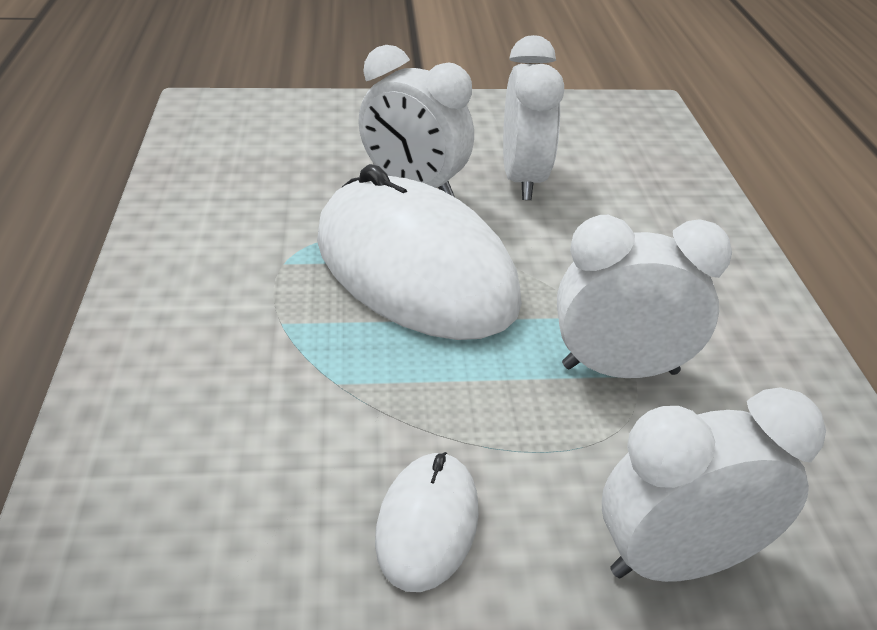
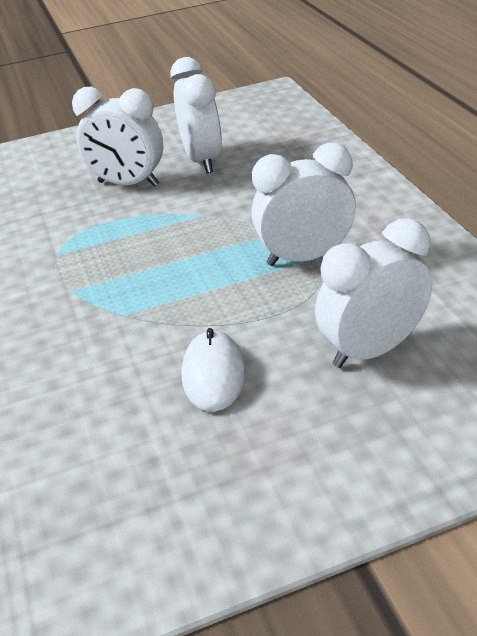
camera: 10 degrees left, 0 degrees up
(414, 269) = (149, 234): white mouse -> none

